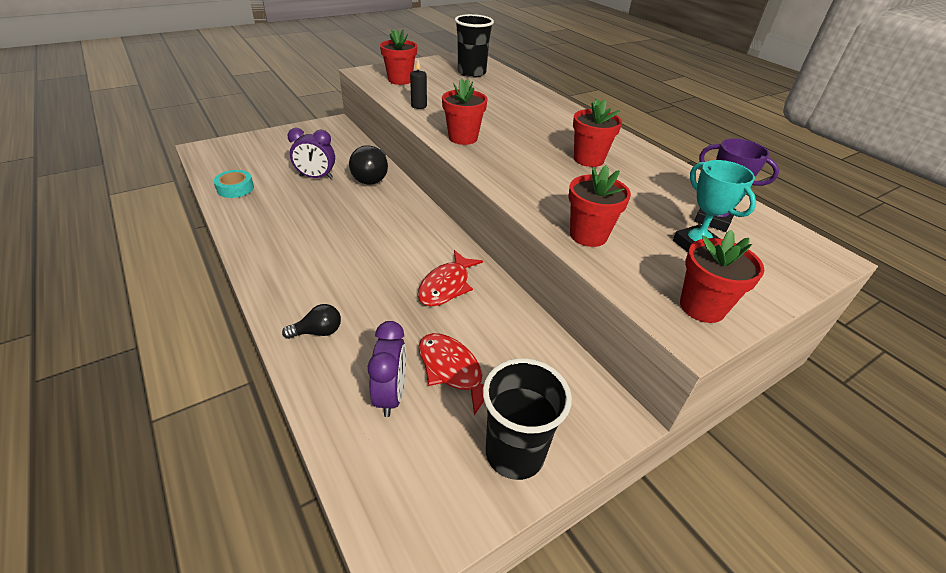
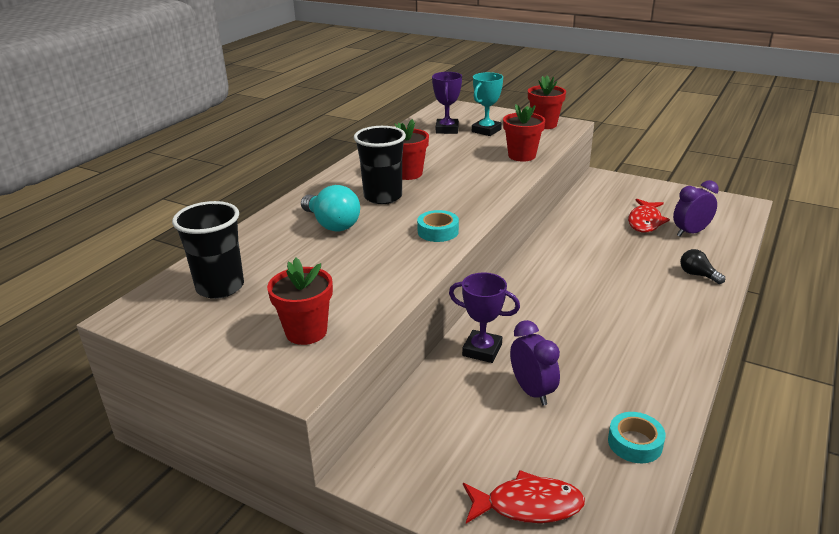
camera: 115 degrees left, 10 degrees down
(372, 177) = (482, 350): black light bulb -> purple trophy
(419, 106) = (386, 282): black candle -> none
(446, 286) = (582, 246): red fish -> red fish (527, 505)
(463, 138) = (438, 231): red flower pot -> turquoise tape
(515, 453) = (662, 194): black cup -> black cup (383, 197)
(517, 111) = (332, 224): none -> turquoise light bulb

